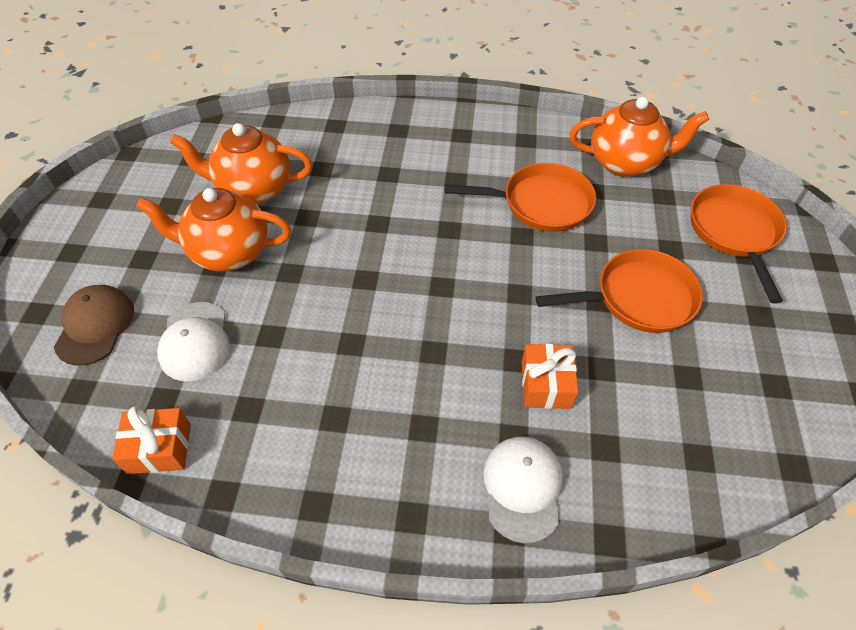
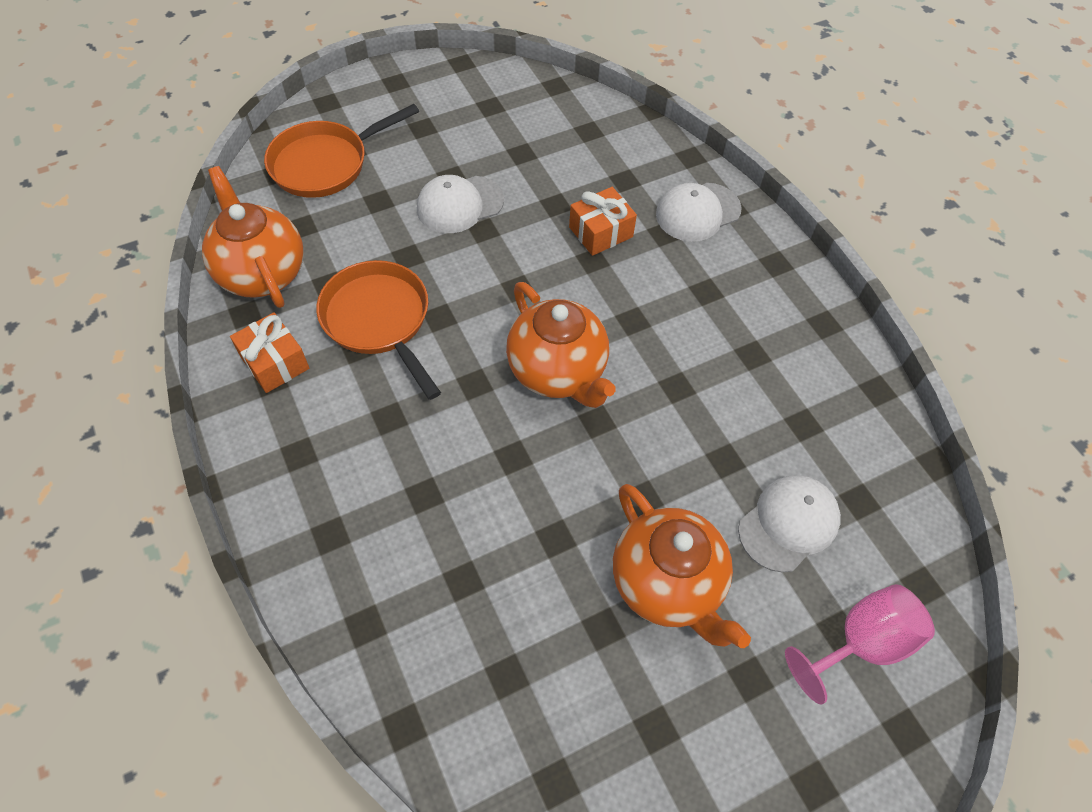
camera: 125 degrees left, 5 degrees up
(95, 326) = (861, 643): brown cap -> pink goblet
(159, 448) = (894, 465): orange gift -> orange gift (275, 362)
(253, 189) = (555, 639): orange teapot -> orange teapot (558, 372)
(638, 298) = (460, 204): orange pan -> white cap

